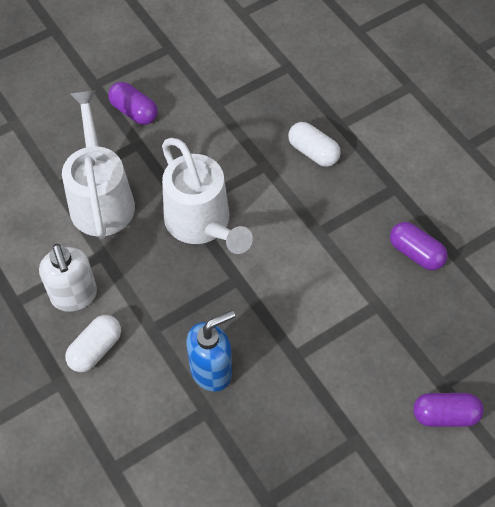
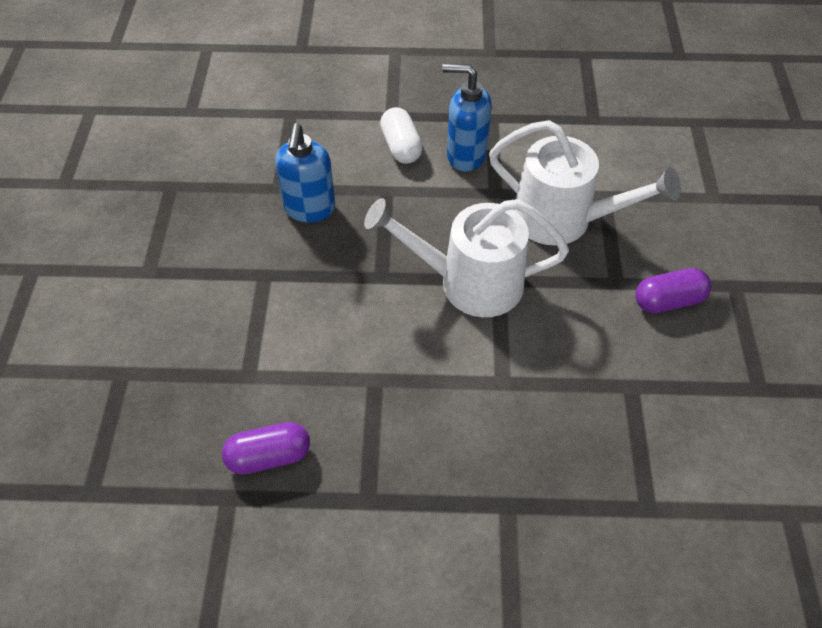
camera: 125 degrees right, 5 degrees down
(74, 296) = (465, 155): white soap dispenser -> blue soap dispenser
(313, 152) = (486, 444): white capsule -> none
(445, 415) = (95, 353): purple capsule -> none

